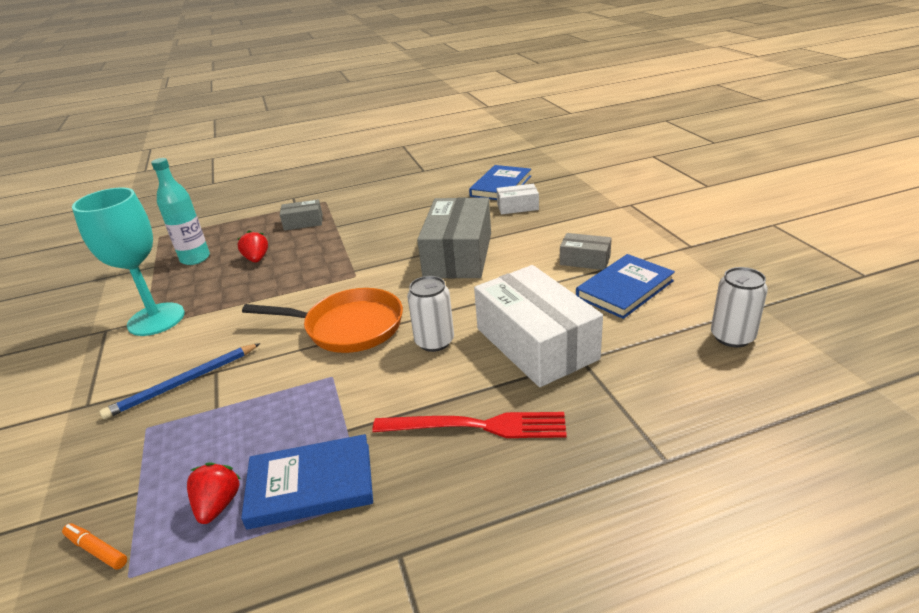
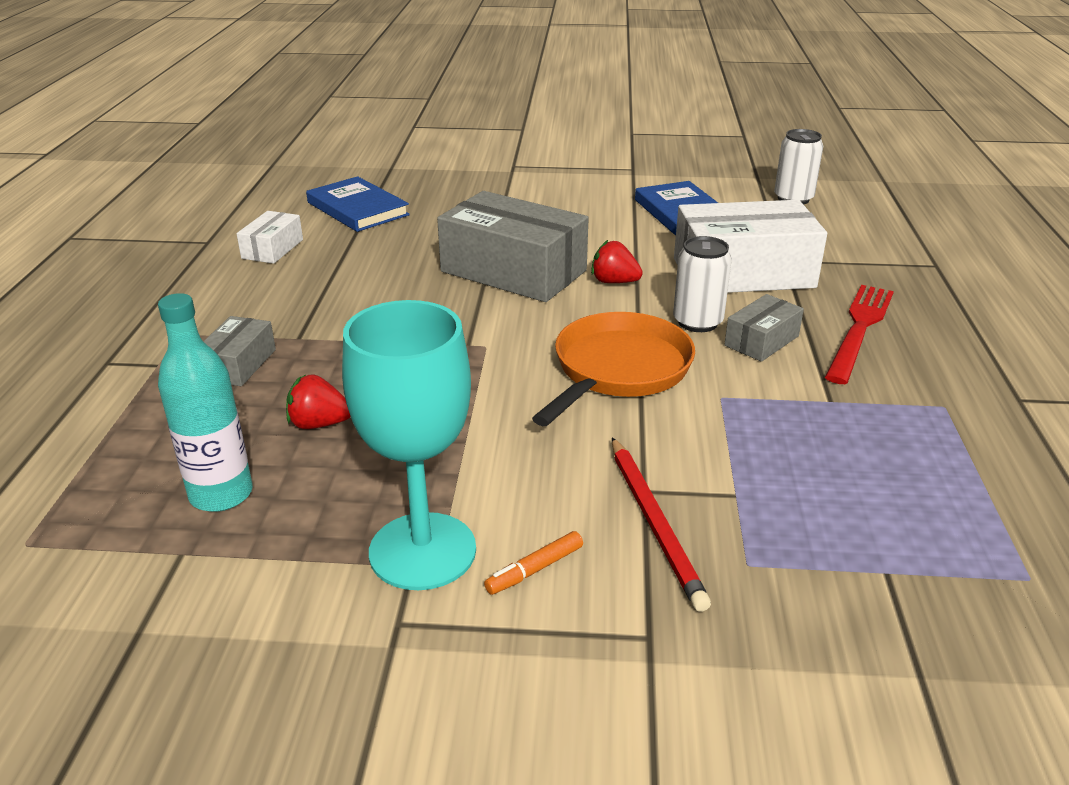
camera: 70 degrees left, 0 degrees up
(97, 550) = (985, 608): orange marker -> orange marker (535, 569)
(184, 383) = (654, 522): blue pencil -> red pencil
(218, 505) = (928, 502): red strawberry -> red strawberry (614, 282)
(311, 485) = (914, 435): blue book -> none
(517, 207) = (434, 214): white box -> white box (272, 249)
(585, 260) = (607, 214): grey box -> grey box (761, 341)

